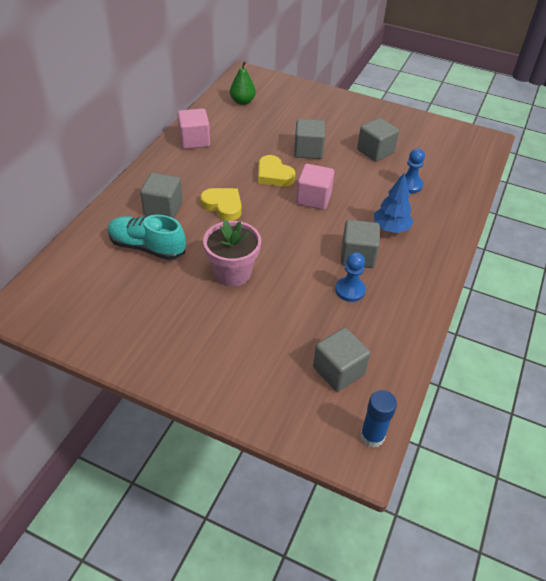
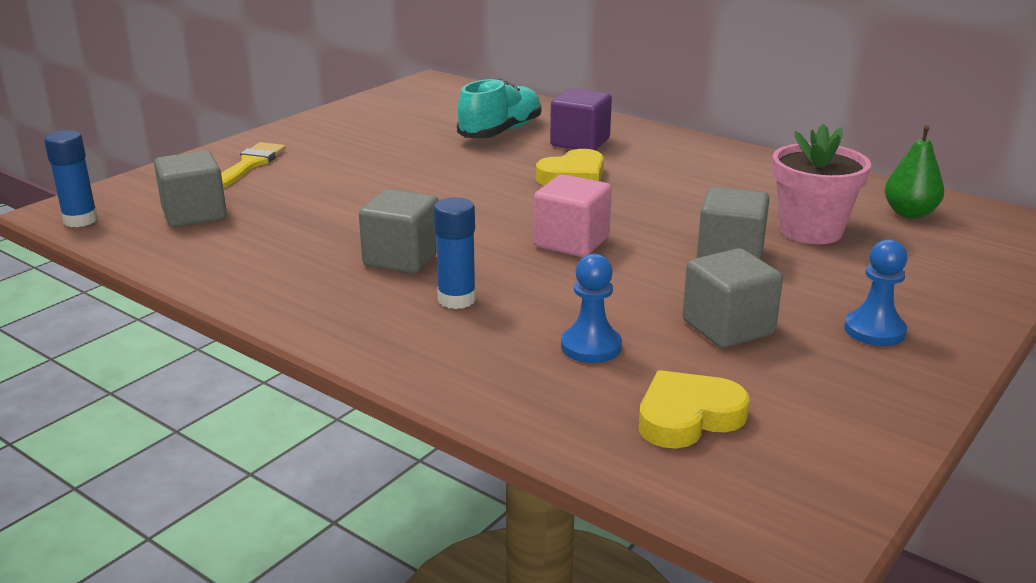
camera: 105 degrees right, 20 degrees down
(163, 208) = (580, 142): grey cube -> purple cube
(194, 140) = (760, 168): pink cube -> none
(232, 273) = (421, 172): pink flower pot -> pink flower pot (811, 231)
(242, 372) = (249, 165): none -> yellow brush
(274, 175) = (650, 218): yellow heart -> yellow heart (688, 417)
(350, 290) = (330, 241): blue pawn -> blue pawn (874, 330)
(391, 228) = (457, 299): blue tree -> blue glue stick

